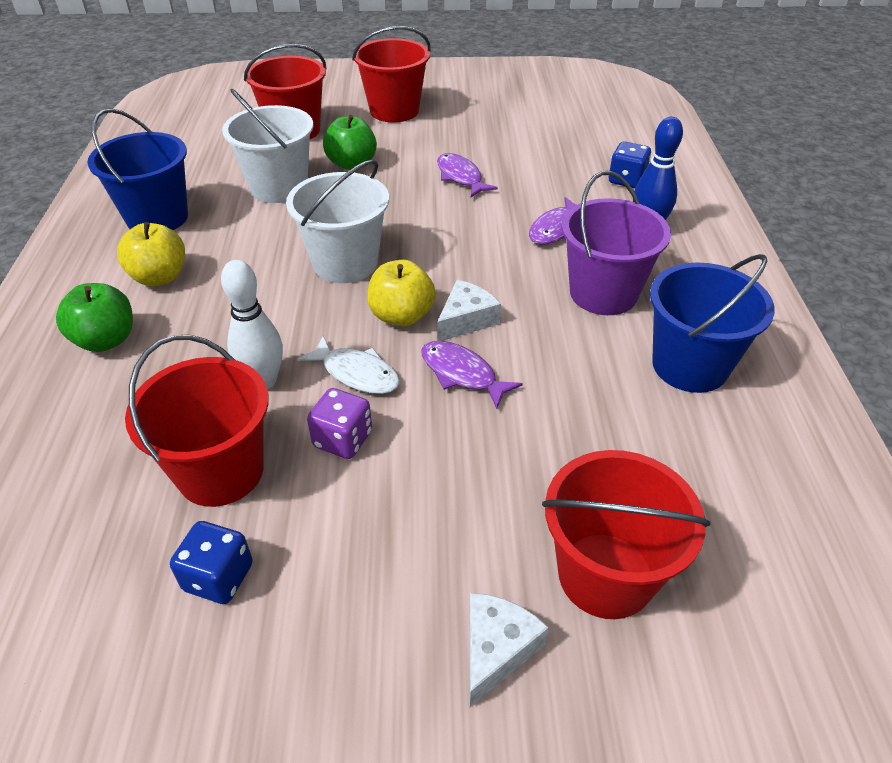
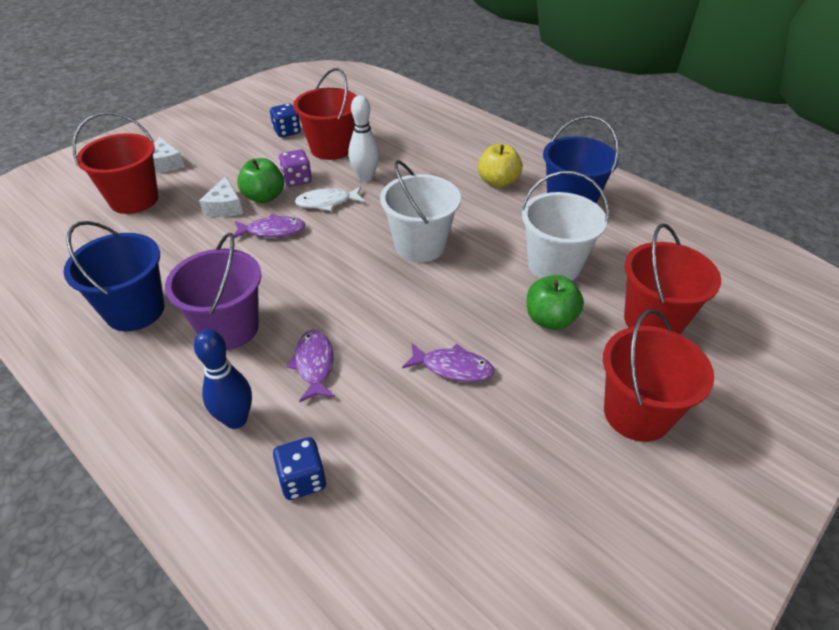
camera: 135 degrees right, 0 degrees up
(106, 340) = (461, 152): green apple -> green apple (264, 197)
(401, 316) = (342, 238): yellow apple -> none
(466, 320) = (303, 257): white cheese -> white cheese (225, 207)

